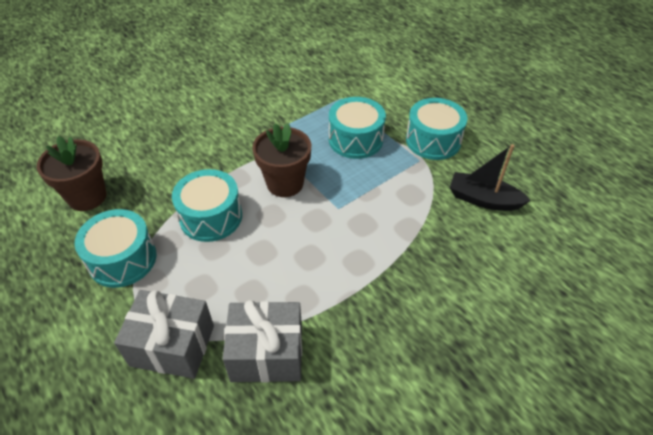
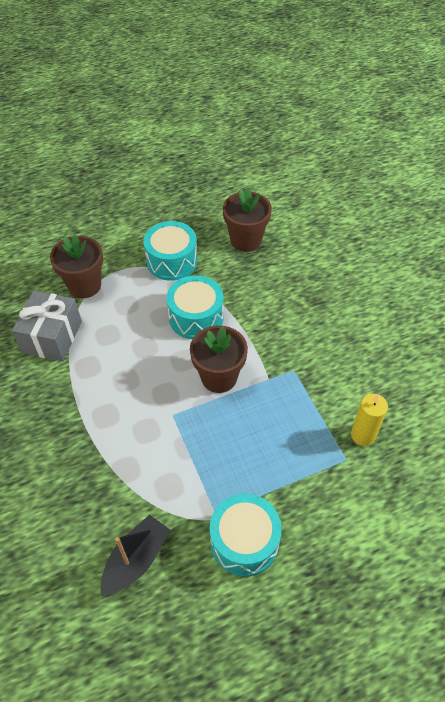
camera: 105 degrees right, 5 degrees up
(172, 345) = (84, 285): grey gift -> brown flower pot
(316, 92) = (363, 435): none -> yellow candle
(355, 139) = (267, 456): turquoise drum -> none

